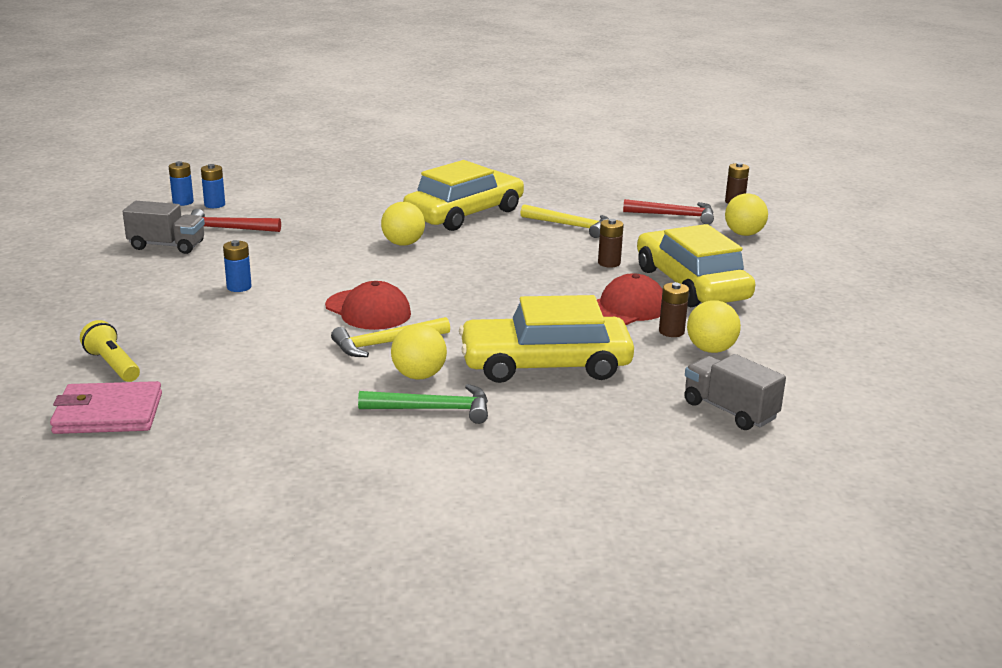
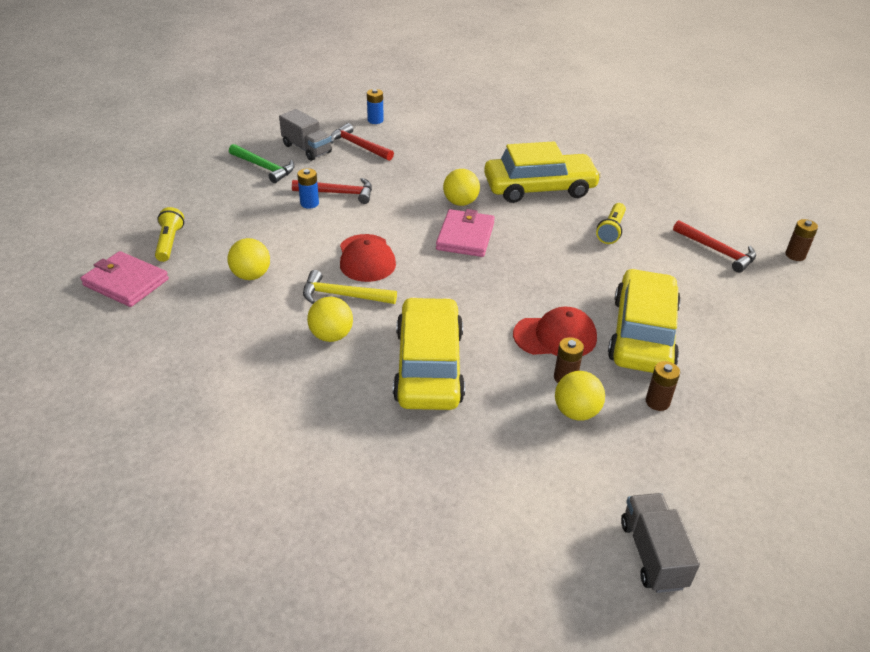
camera: 35 degrees right, 15 degrees up
(183, 202) = (358, 111): blue battery -> none
(260, 271) = (338, 193): none -> red hammer
(433, 409) = (306, 372): green hammer -> green hammer (264, 167)
(444, 266) = (465, 236): none -> pink wallet
(545, 364) = (429, 366): yellow car -> yellow car turned 60 degrees clockwise
(571, 226) = (611, 230): yellow hammer -> yellow flashlight
(609, 263) = (597, 282): brown battery -> brown battery (657, 402)
(729, 410) = (516, 484): grey truck -> grey truck (652, 554)
(744, 234) = (759, 296): yellow ball -> yellow ball (251, 275)

